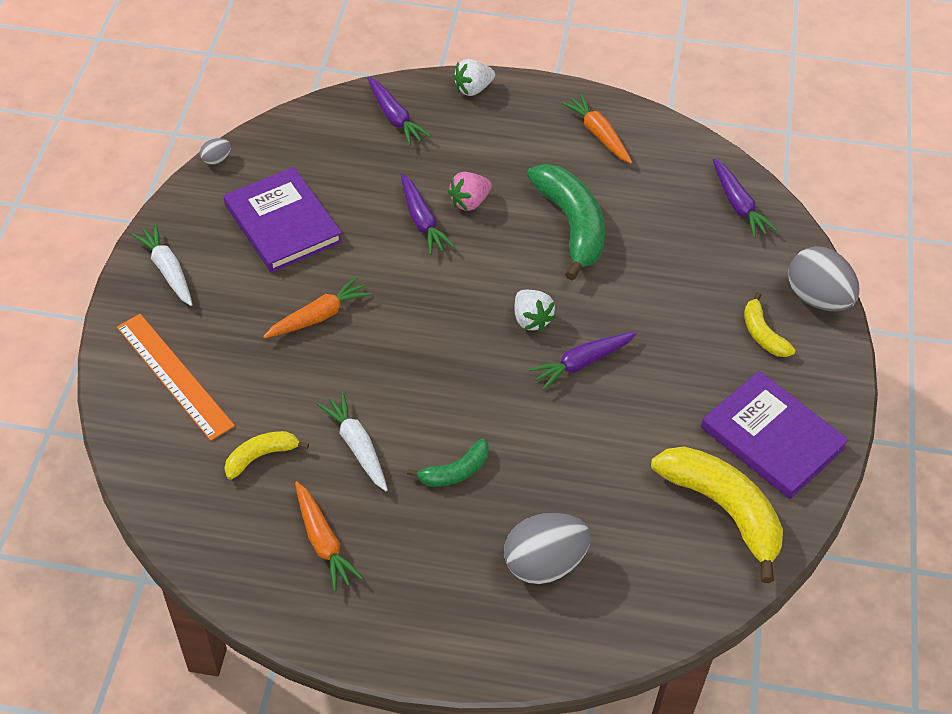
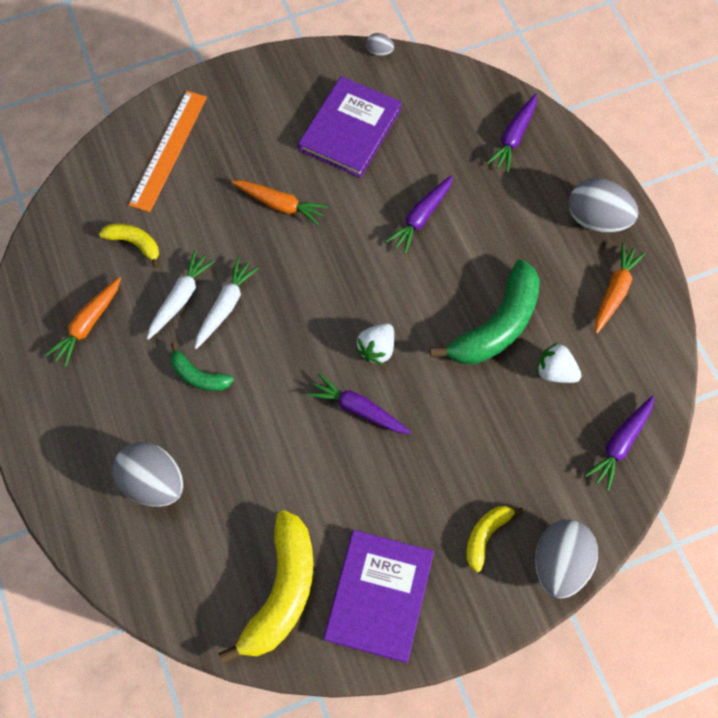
camera: 60 degrees right, 15 degrees up
(168, 270) = (256, 88): white carrot -> white carrot (225, 306)
(469, 202) = (465, 239): pink strawberry -> none
(473, 89) = (590, 172): white strawberry -> white strawberry (555, 371)
(521, 109) = (596, 219): none -> grey egg

